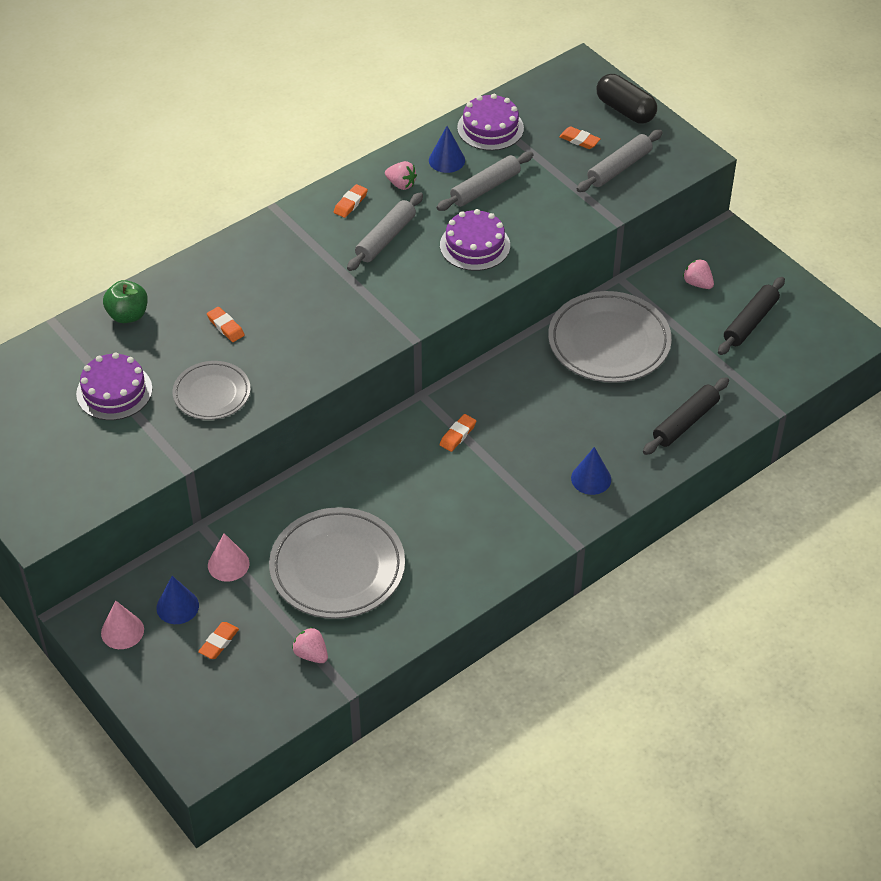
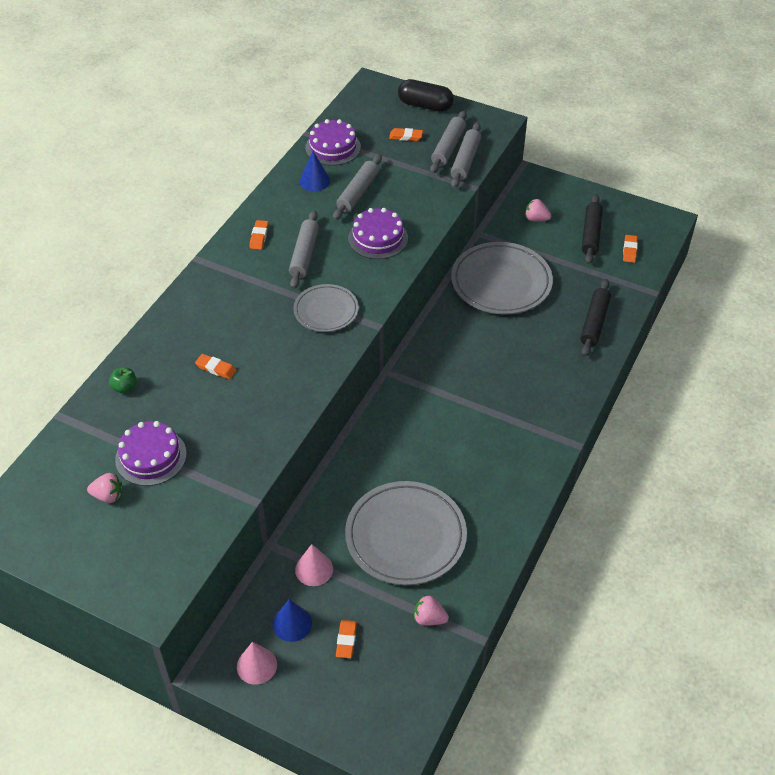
camera: 25 degrees left, 0 degrees up
(128, 315) = (125, 387): green apple -> green apple, size x0.66
(212, 393) = (238, 428): grey plate -> grey plate (326, 311)
(401, 184) = (290, 210): pink strawberry -> pink strawberry (108, 496)
(458, 435) = (433, 393): orange eraser -> orange eraser (629, 250)
(591, 478) = (555, 390): blue cone -> none
(628, 189) = (465, 161): none -> grey rolling pin

